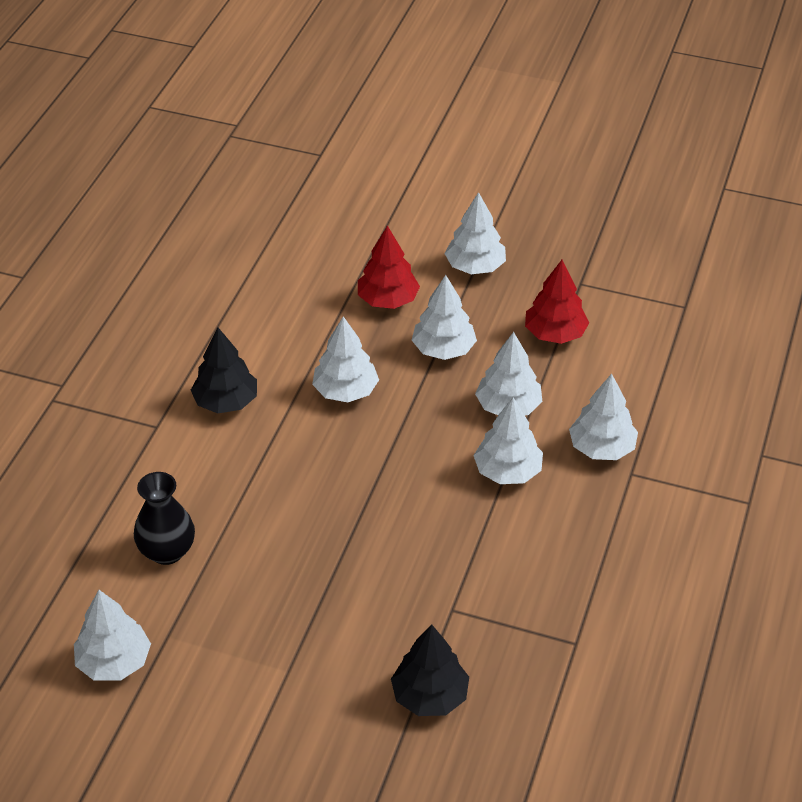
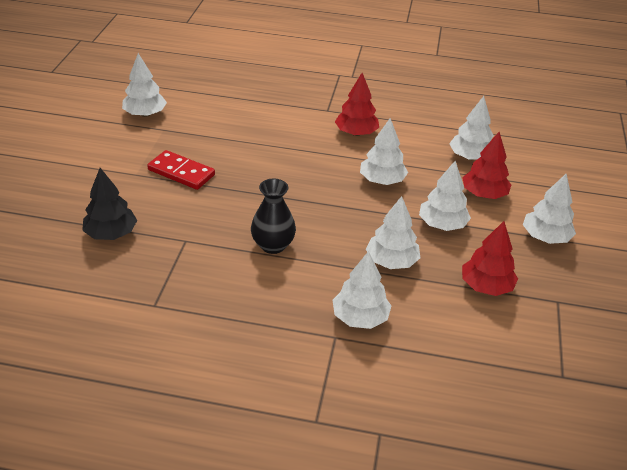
camera: 80 degrees right, 5 degrees down
(167, 551) = (227, 123): black vase -> black vase (273, 245)
(226, 402) = (356, 133): black tree -> red tree
(293, 613) = (181, 172): none -> red domino
(507, 471) = (322, 263): white tree -> white tree (470, 157)

